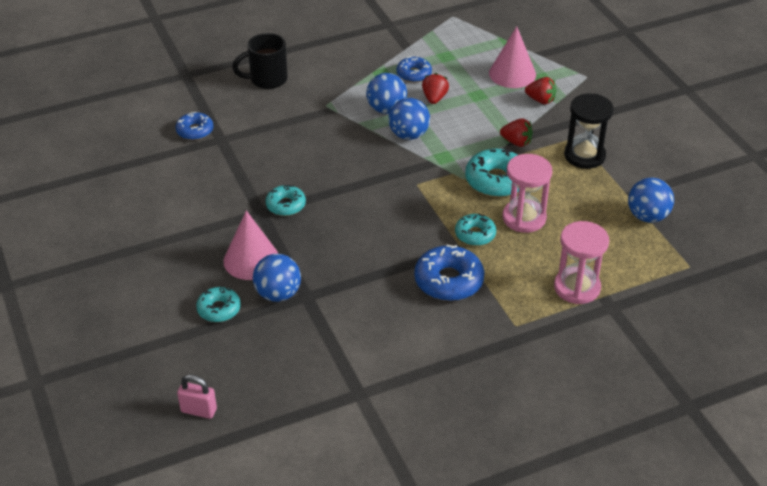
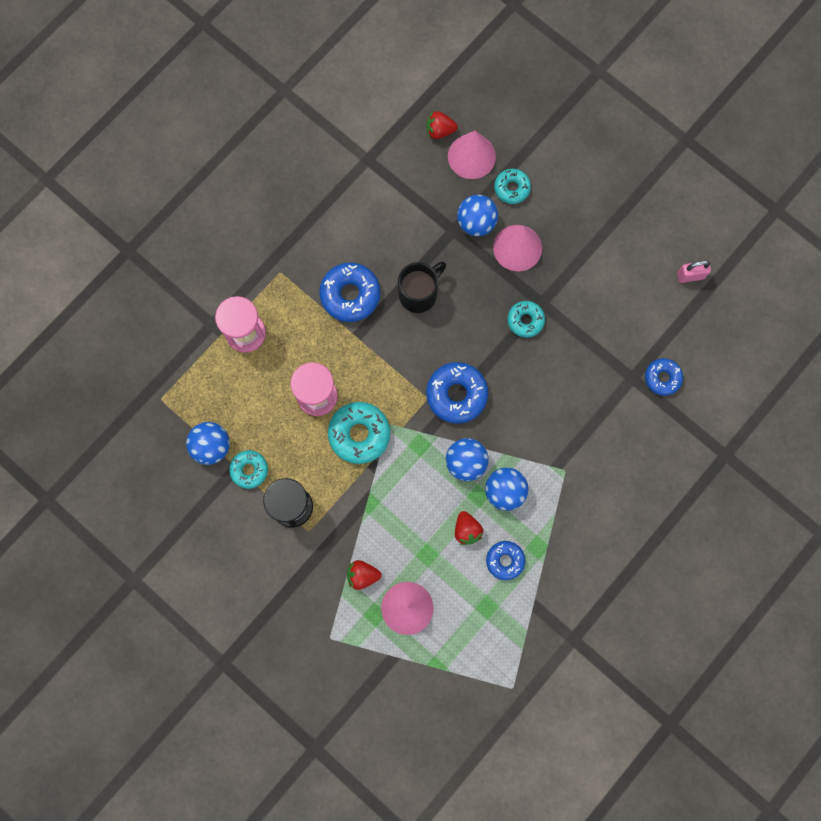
camera: 155 degrees right, 35 degrees up
(199, 410) = (470, 97): pink padlock -> pink padlock (690, 276)
(240, 353) = (471, 156): none -> pink cone
(267, 79) = (643, 484): black mug -> black mug (419, 294)
(387, 178) = (456, 394): none -> blue donut
(475, 234) = (350, 357): turquoise donut -> turquoise donut (249, 470)
(516, 142) = (361, 497): red strawberry -> red strawberry (439, 131)

